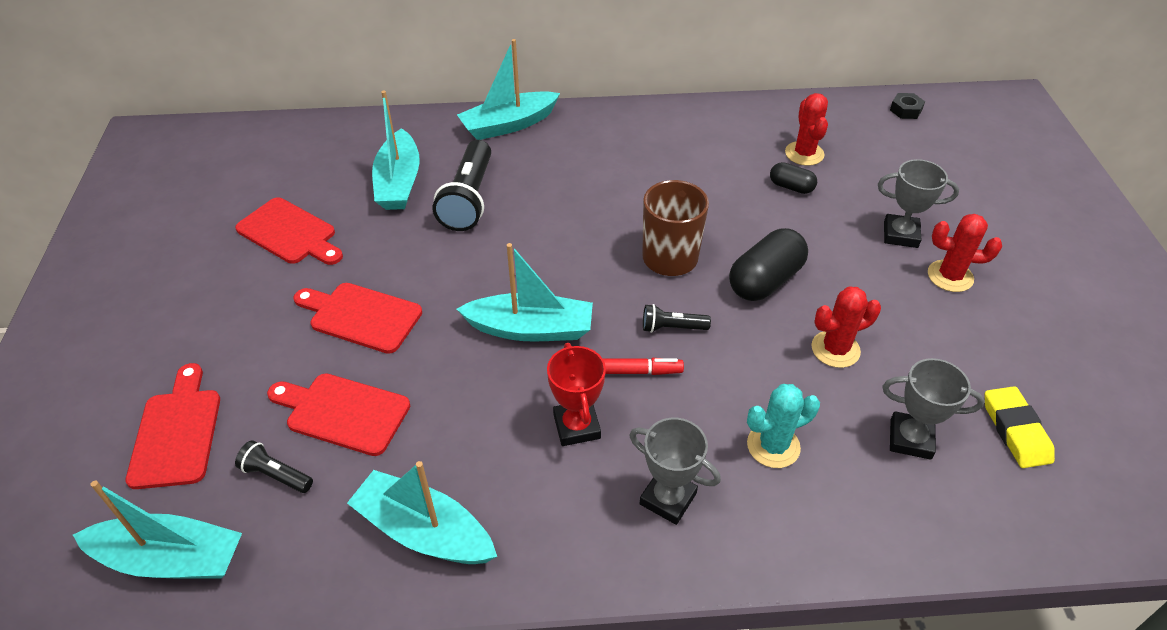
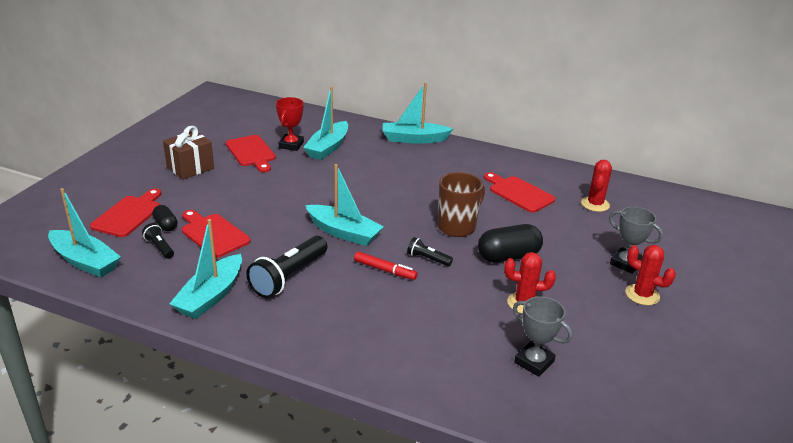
camera: 25 degrees right, 15 degrees down
(213, 299) = (190, 168): none -> brown gift
(361, 316) = (257, 198): red cutting board -> red cutting board (519, 193)
(424, 531) = (211, 296): turquoise boat -> turquoise boat turned 120 degrees counterclockwise
(469, 199) = (360, 166): black flashlight -> black flashlight (289, 277)
(576, 426) = (331, 283): red trophy -> red trophy (291, 145)
(668, 499) = (354, 332): grey trophy -> none
(773, 446) = (440, 333): turquoise cactus -> none
(791, 187) = (569, 218): black capsule -> black capsule (165, 225)
(905, 110) = (693, 203): black nut -> none
(1015, 430) = (614, 385): yellow eraser -> none

